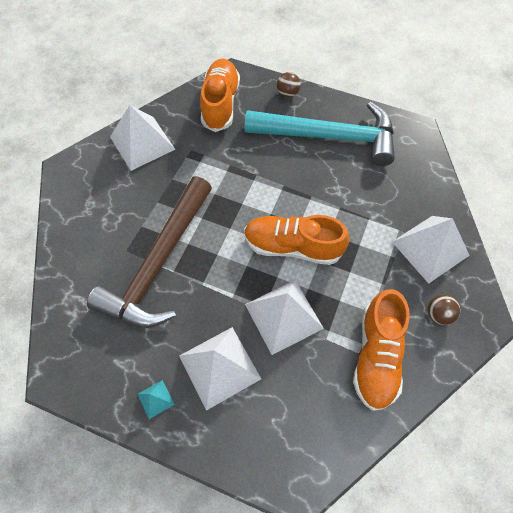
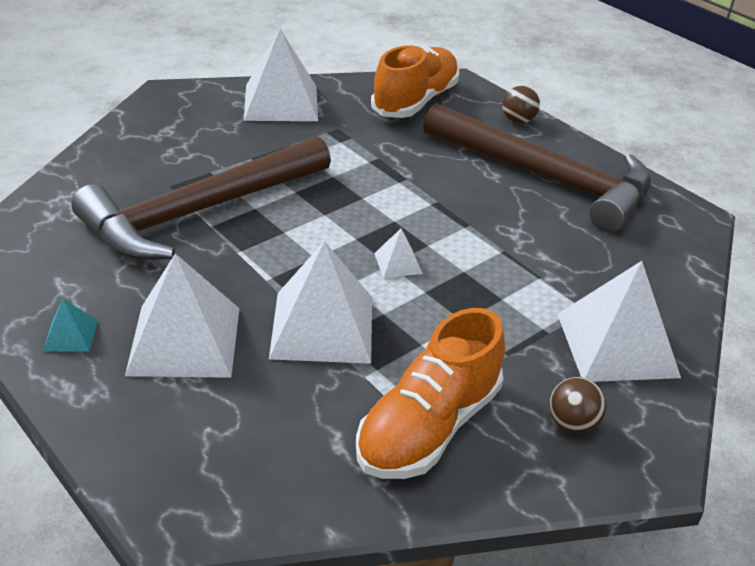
camera: 25 degrees right, 25 degrees down
(292, 246) = (398, 263): orange shoe -> white pyramid
(329, 137) = (545, 178): turquoise hammer -> brown hammer

